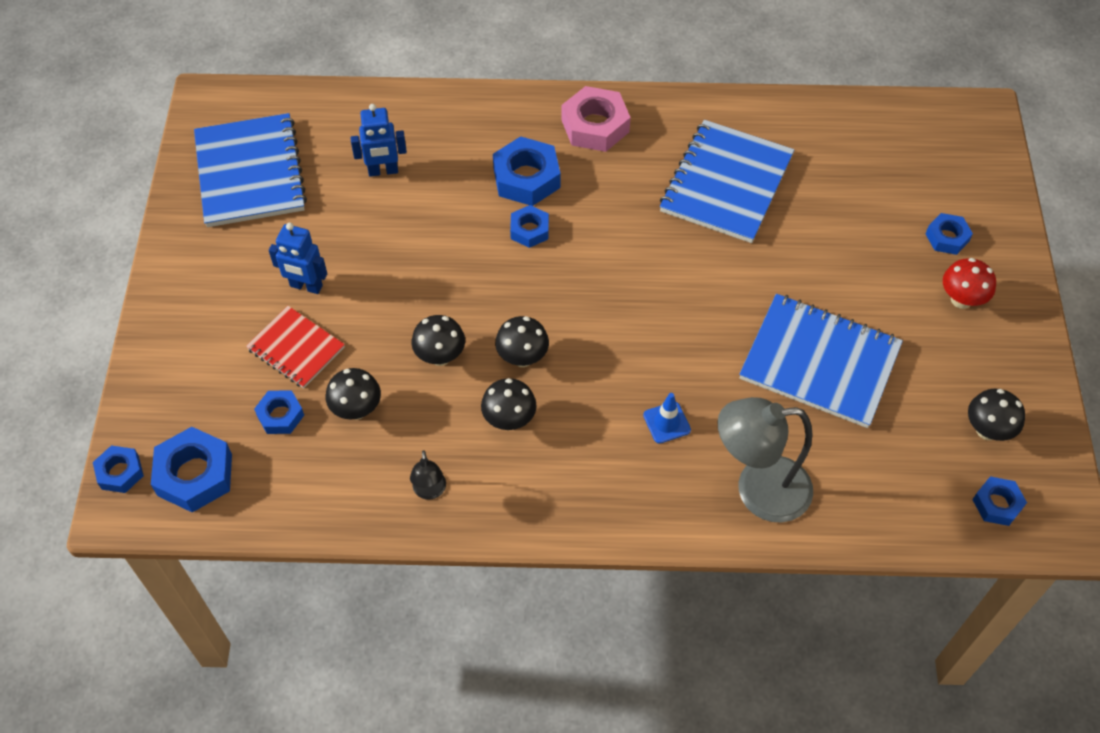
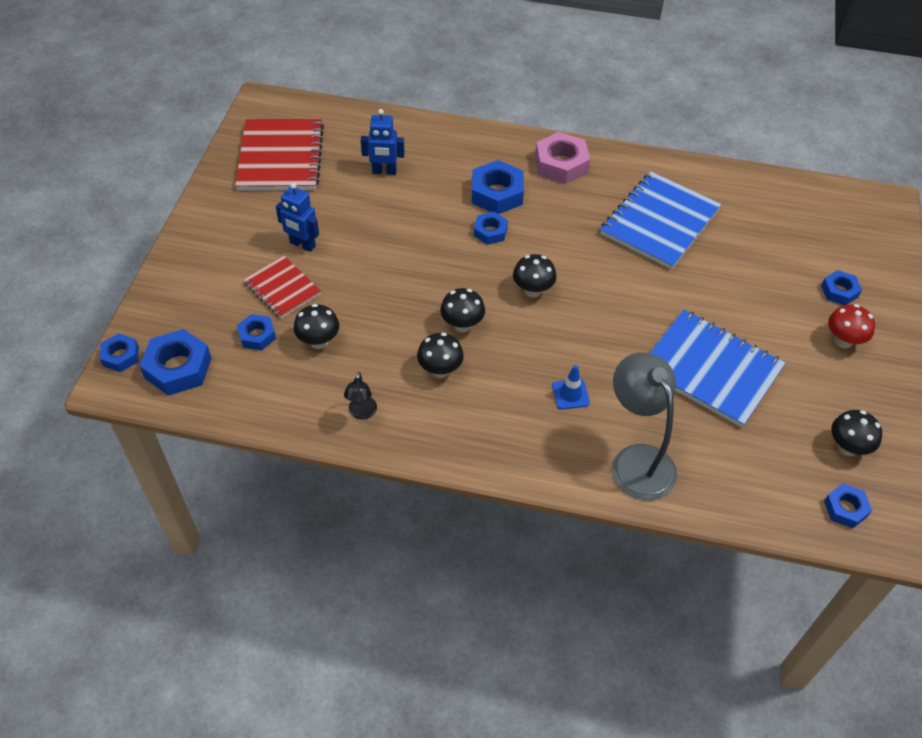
camera: 10 degrees right, 5 degrees down
(250, 173) = (280, 157): blue notebook -> red notebook
(440, 356) = (395, 313): black mushroom -> black mushroom (532, 290)
(758, 490) = (637, 460): grey lamp -> grey lamp turned 60 degrees clockwise

